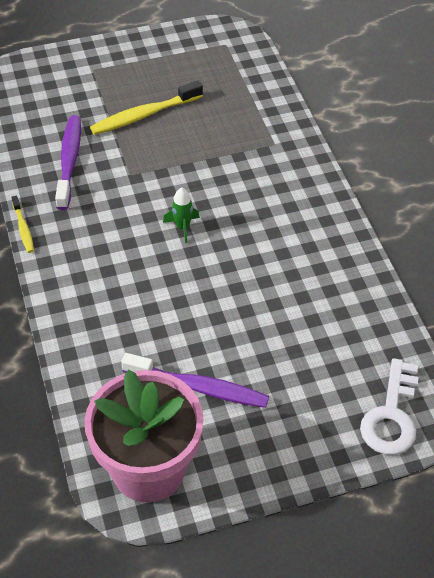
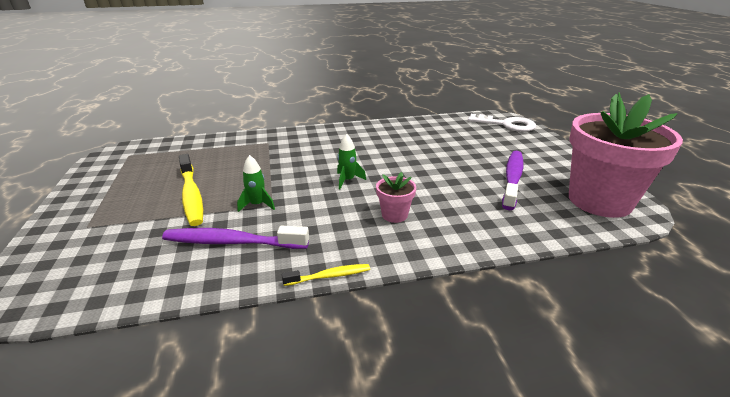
camera: 85 degrees left, 20 degrees down
(113, 269) = (394, 215): none -> pink flower pot
(129, 164) = (257, 205): none -> green rocket

